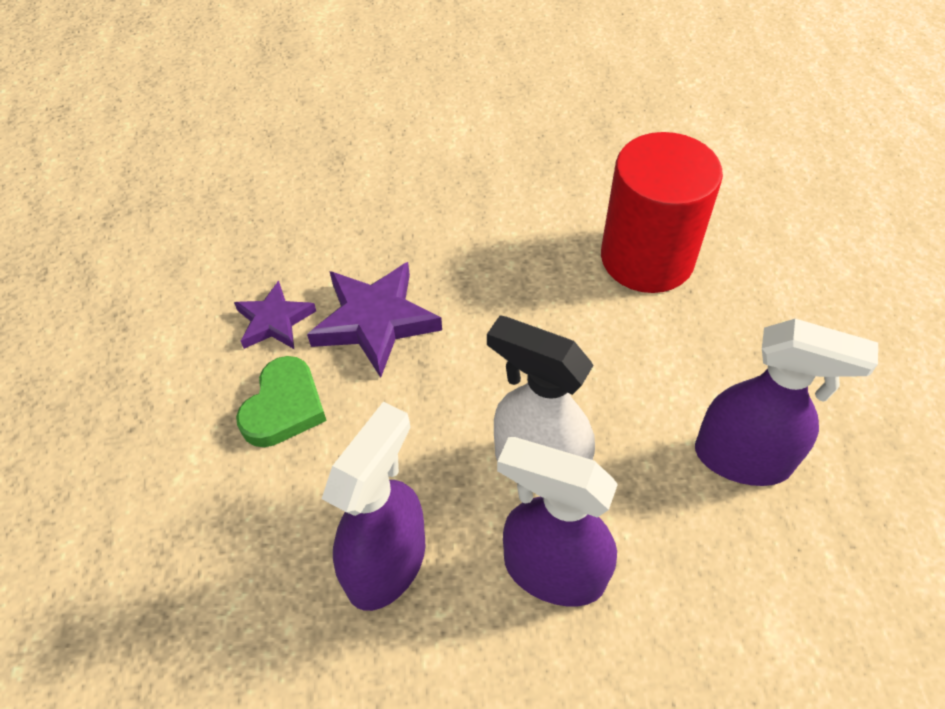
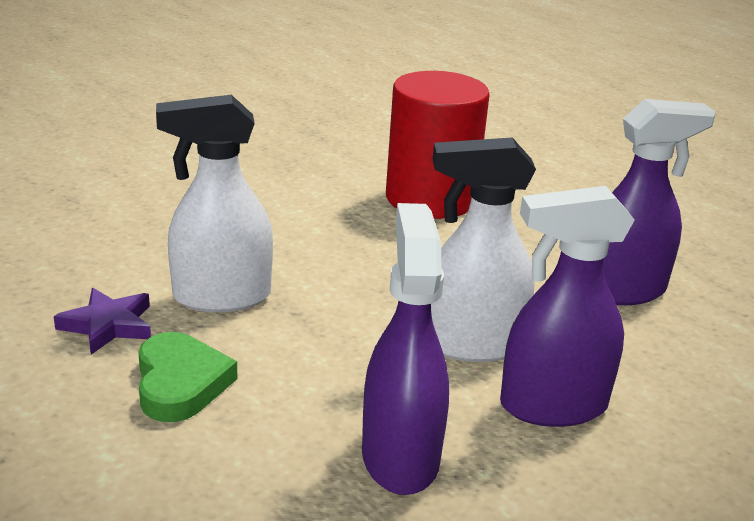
camera: 35 degrees left, 25 degrees down
(375, 321) = (221, 297): purple star -> white spray bottle

